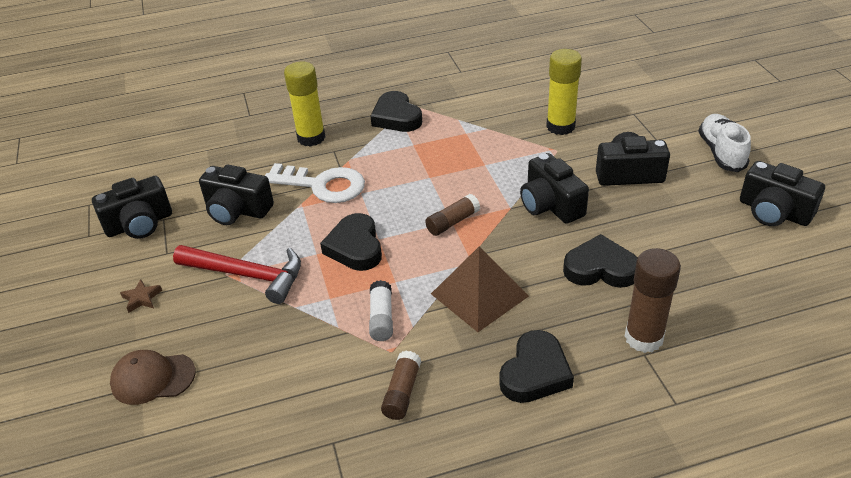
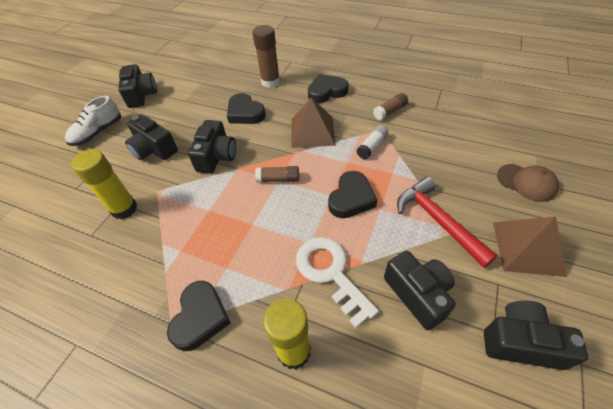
camera: 140 degrees left, 10 degrees up
(142, 298) = (528, 248): brown star -> brown pyramid

